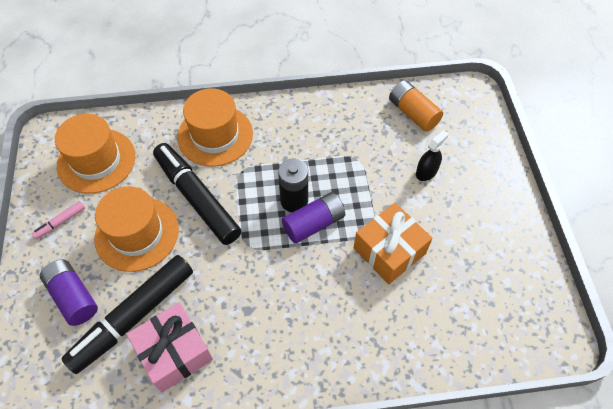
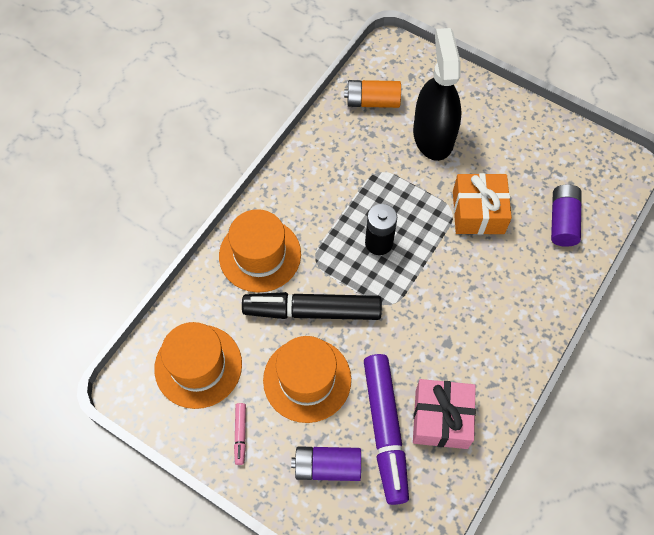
camera: 50 degrees left, 5 degrees up
(134, 316) = (385, 429): black marker -> purple marker
(314, 224) = (411, 244): purple battery -> purple battery (562, 221)
(426, 172) = (433, 136): black spray bottle -> black spray bottle, size x2.33

